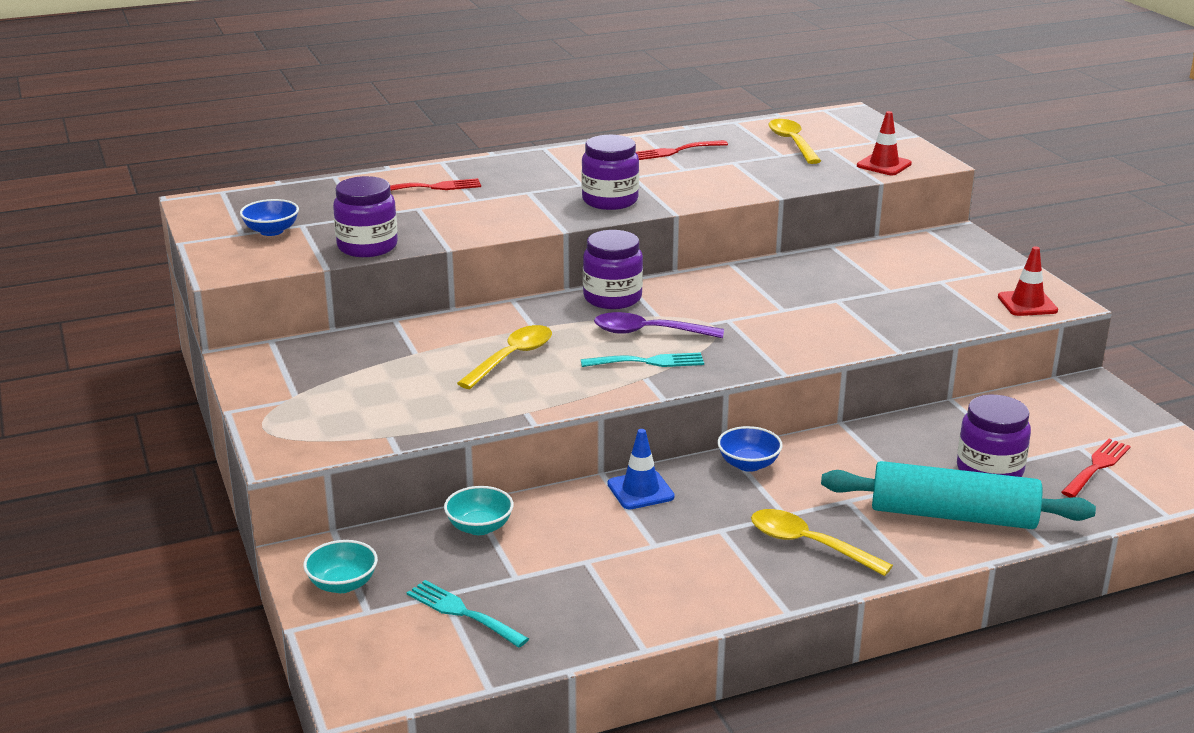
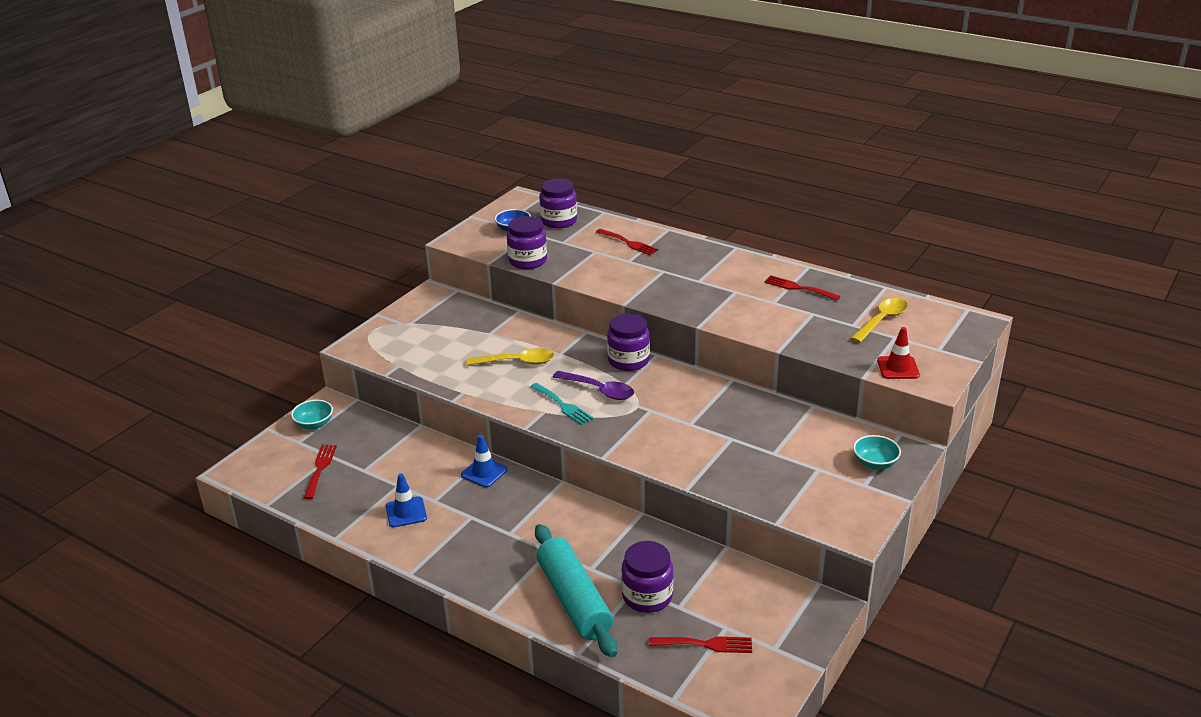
camera: 55 degrees right, 5 degrees up
(462, 612) = (320, 469): turquoise fork -> red fork
(479, 527) = (398, 438): turquoise bowl -> turquoise bowl (875, 463)
(610, 200) = (687, 299): purple jar -> purple jar (559, 221)
(648, 332) = (599, 390): purple spoon -> purple spoon turned 150 degrees clockwise
(654, 574) = (406, 512): none -> blue traffic cone
(748, 464) = (552, 498): blue bowl -> none
(808, 544) = (485, 554): yellow spoon -> none
(1027, 304) = (831, 518): red traffic cone -> none

